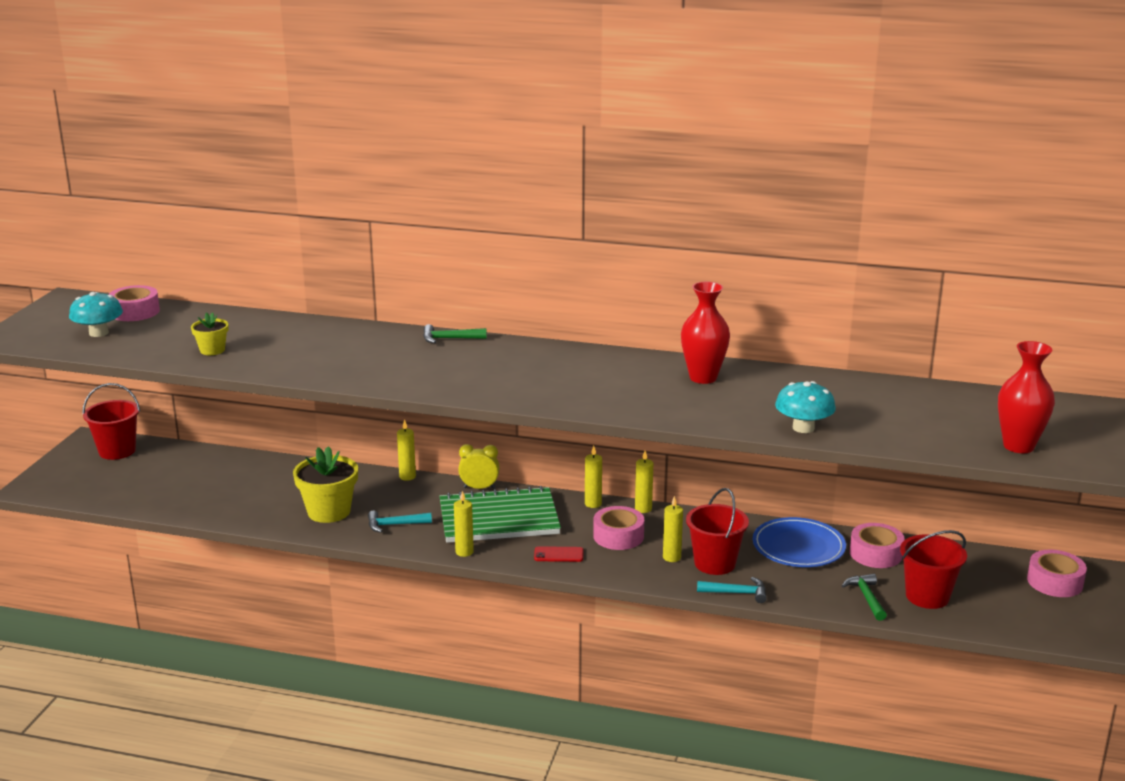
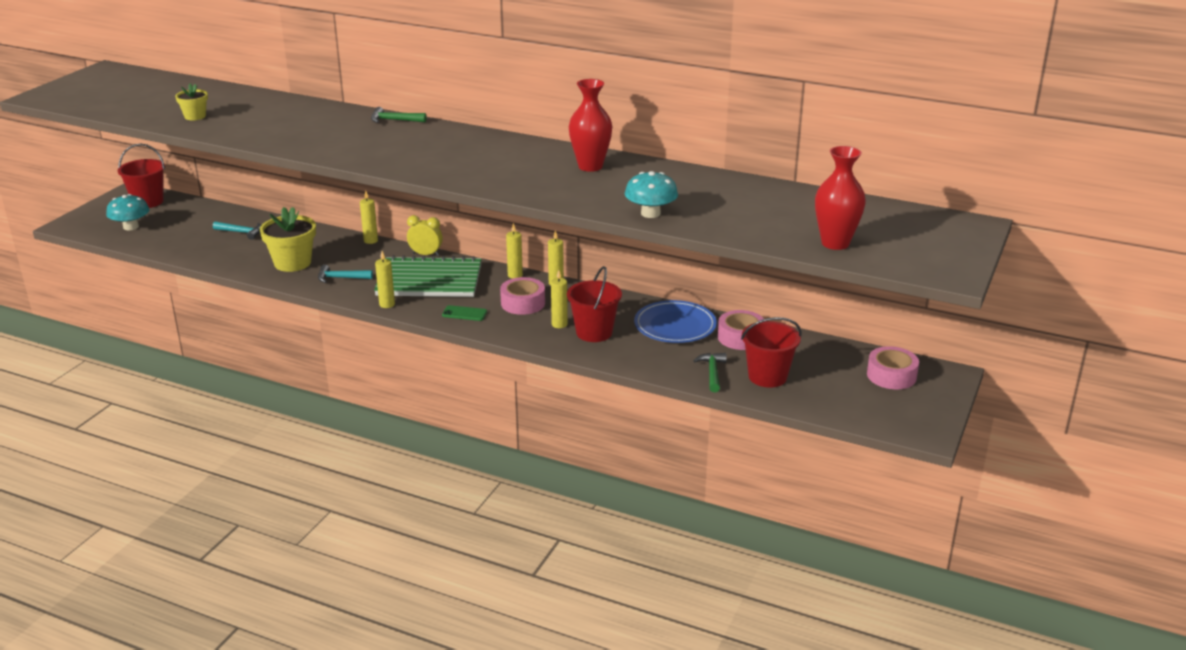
camera: 10 degrees right, 5 degrees up
(99, 333) = (114, 97): turquoise mushroom -> turquoise mushroom (131, 227)
(135, 312) = (152, 82): pink tape -> none
(558, 554) = (464, 313): red phone -> green phone
(736, 593) = (600, 358): turquoise hammer -> turquoise hammer (241, 232)

